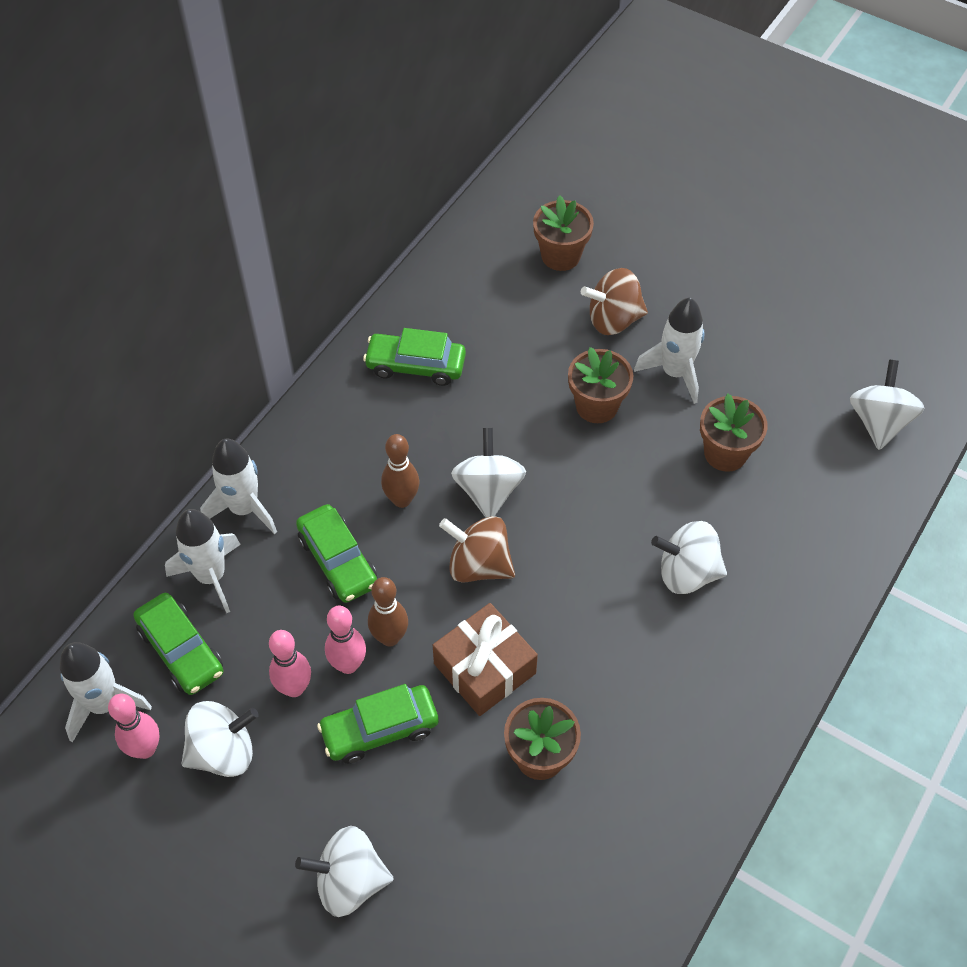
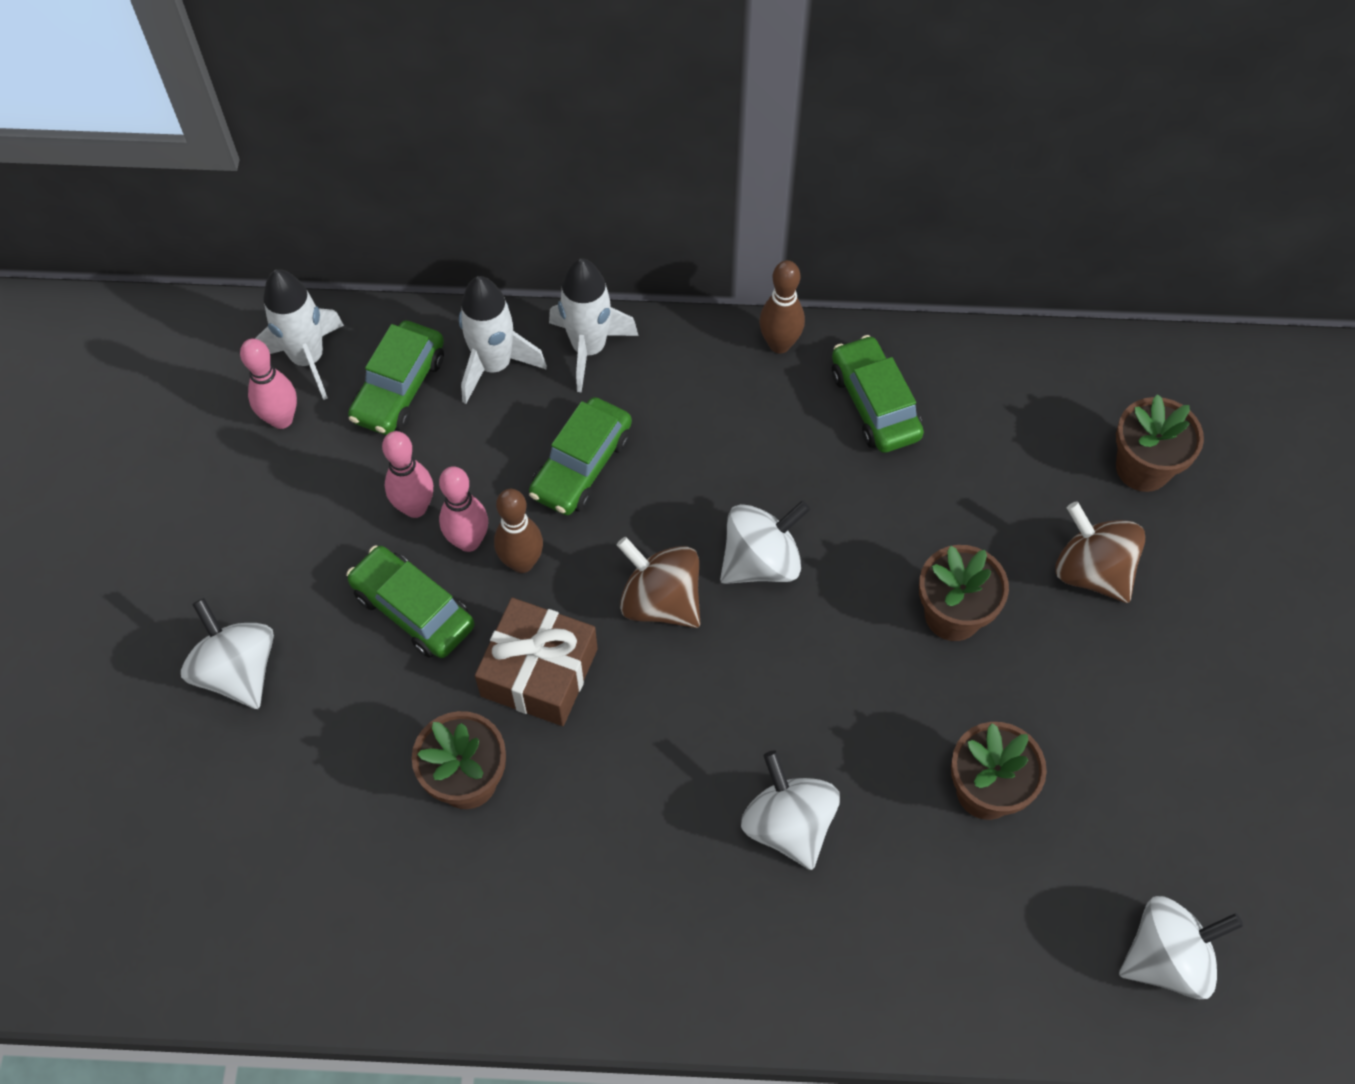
camera: 60 degrees right, 5 degrees up
(223, 752) = (314, 485): white spinning top -> none
(402, 500) = (693, 484): brown bowling pin -> brown bowling pin (779, 344)
(478, 565) = (661, 601): brown spinning top -> brown spinning top turned 45 degrees counterclockwise
(675, 373) = (1063, 677): white rocket -> none

